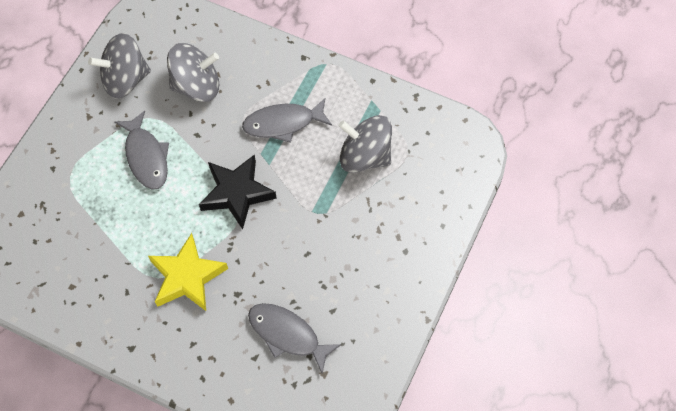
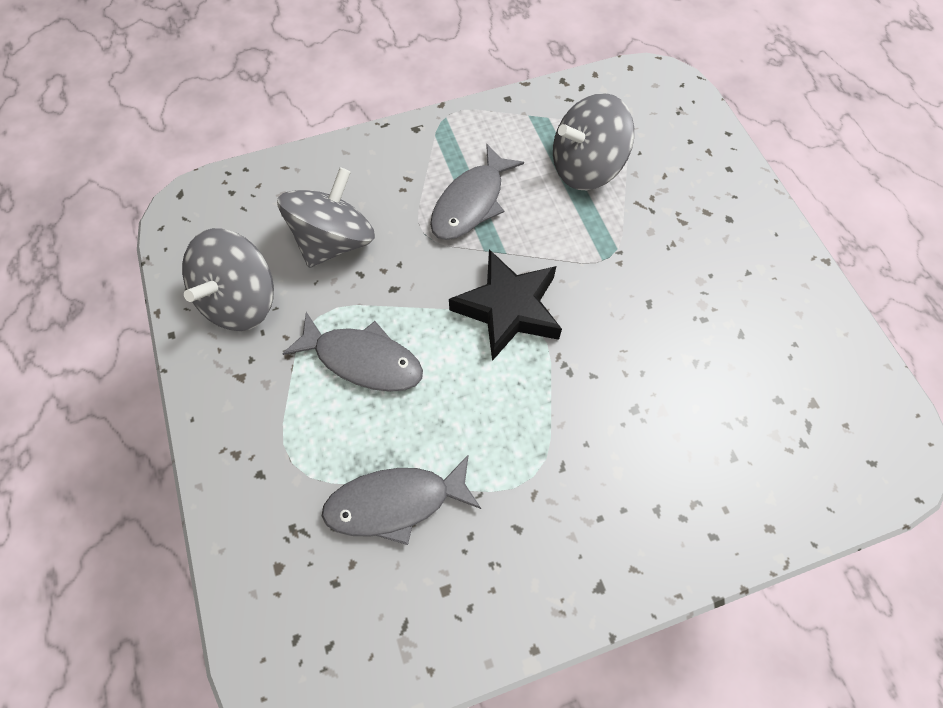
camera: 45 degrees left, 0 degrees up
(187, 277) = (563, 443): yellow star -> none
(287, 335) = (734, 400): grey fish -> grey fish (395, 502)

